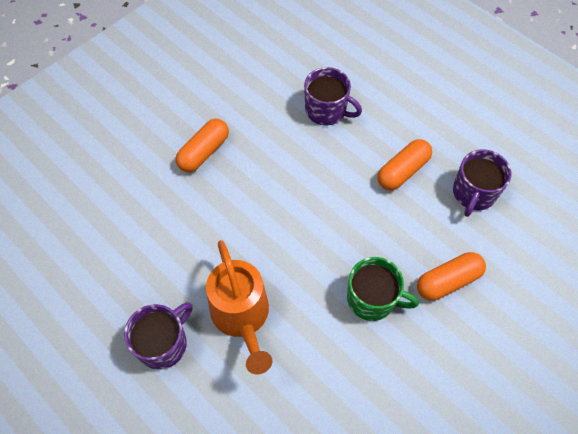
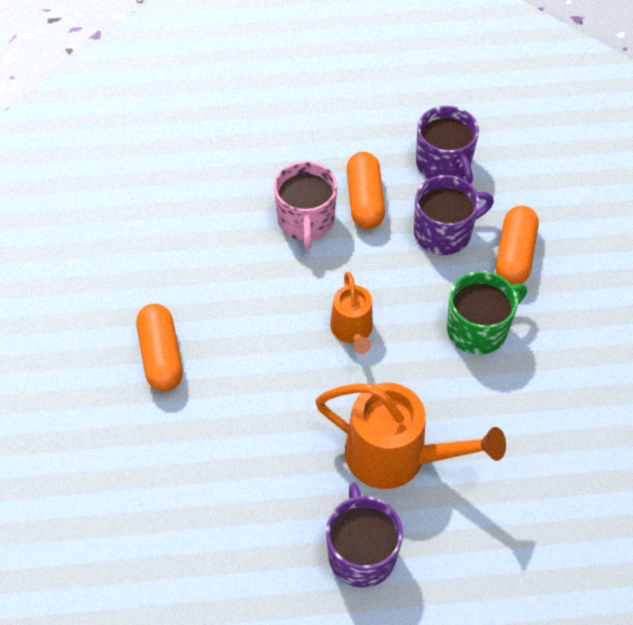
camera: 50 degrees left, 5 degrees down
(305, 231) = (352, 331): none -> orange watering can
(326, 110) = (227, 208): purple mug -> purple mug (444, 232)
(357, 153) = (306, 221): none -> pink mug

